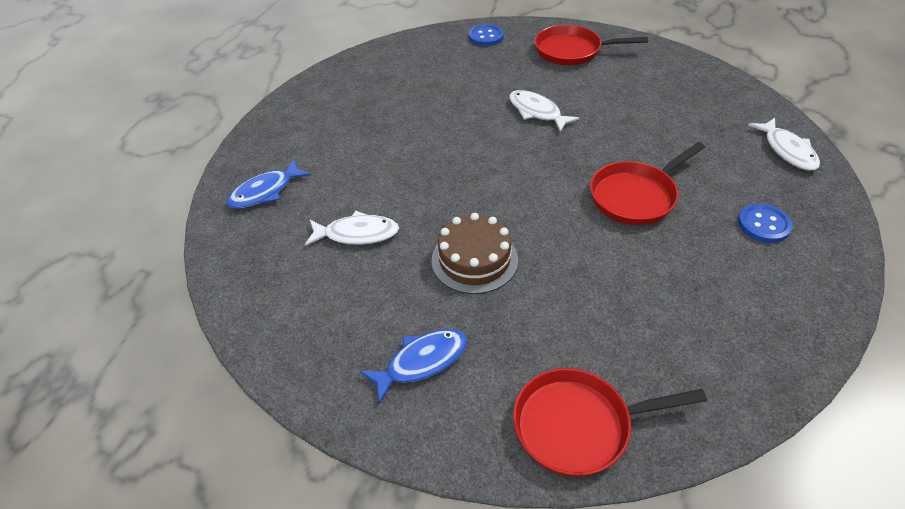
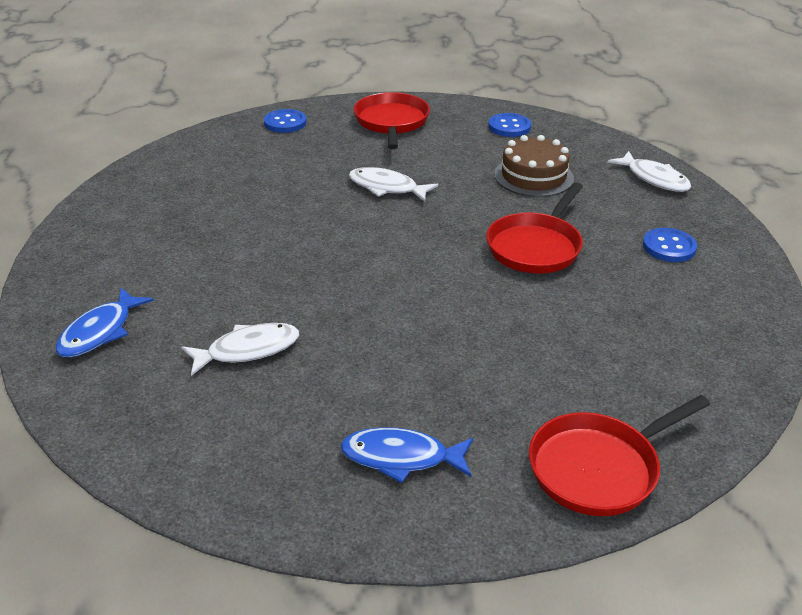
camera: 25 degrees left, 10 degrees down
(422, 362) = (401, 457): blue fish -> blue fish turned 120 degrees counterclockwise
(474, 260) = (401, 344): brown cake -> brown cake (533, 176)
(572, 51) = (391, 123): red pan -> red pan turned 105 degrees clockwise
(674, 72) = (509, 127): none -> blue button

